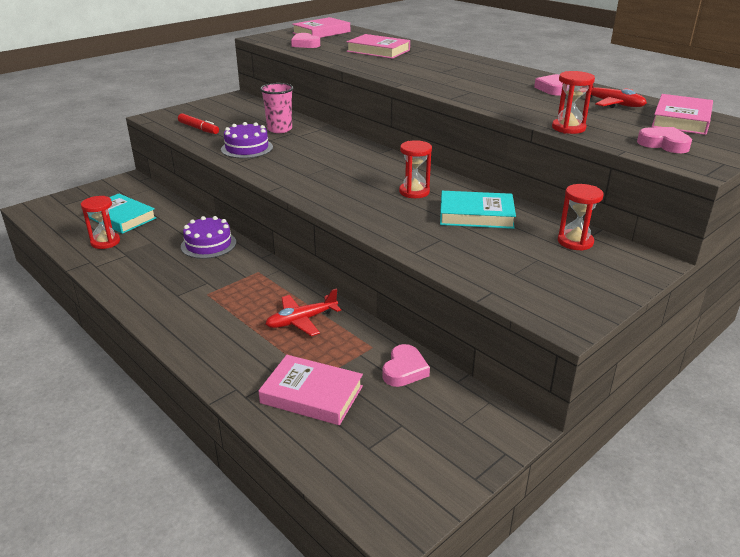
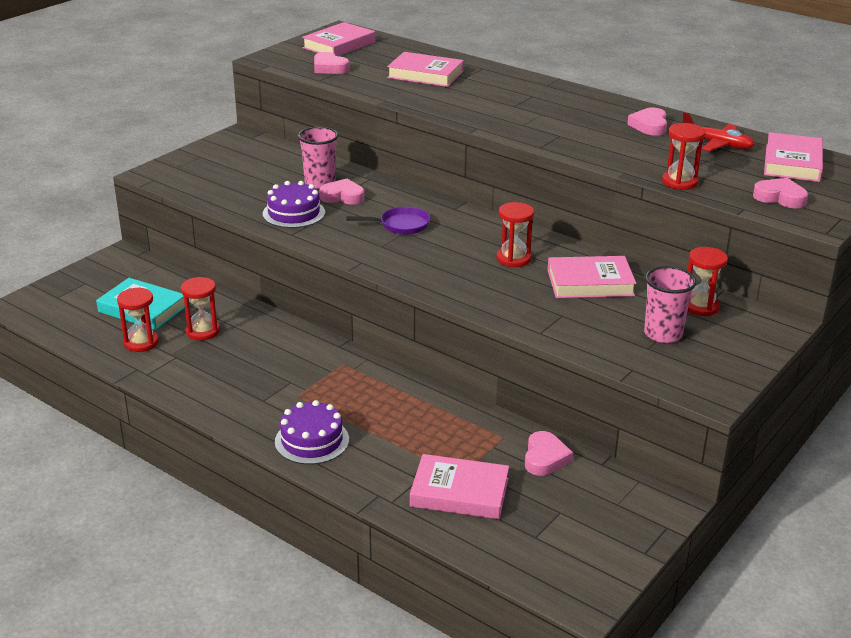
camera: 10 degrees left, 0 degrees up
(158, 237) = (203, 331): none -> red hourglass
(198, 128) = (218, 188): red marker -> none
(208, 244) = (269, 335): purple cake -> purple cake (312, 440)
(292, 139) = (342, 196): none -> pink heart
(301, 320) = (416, 416): red plane -> none
(329, 161) = (401, 225): none -> purple pan
(476, 215) = (590, 283): turquoise book -> pink book
(532, 262) = (663, 334): none -> pink cup

